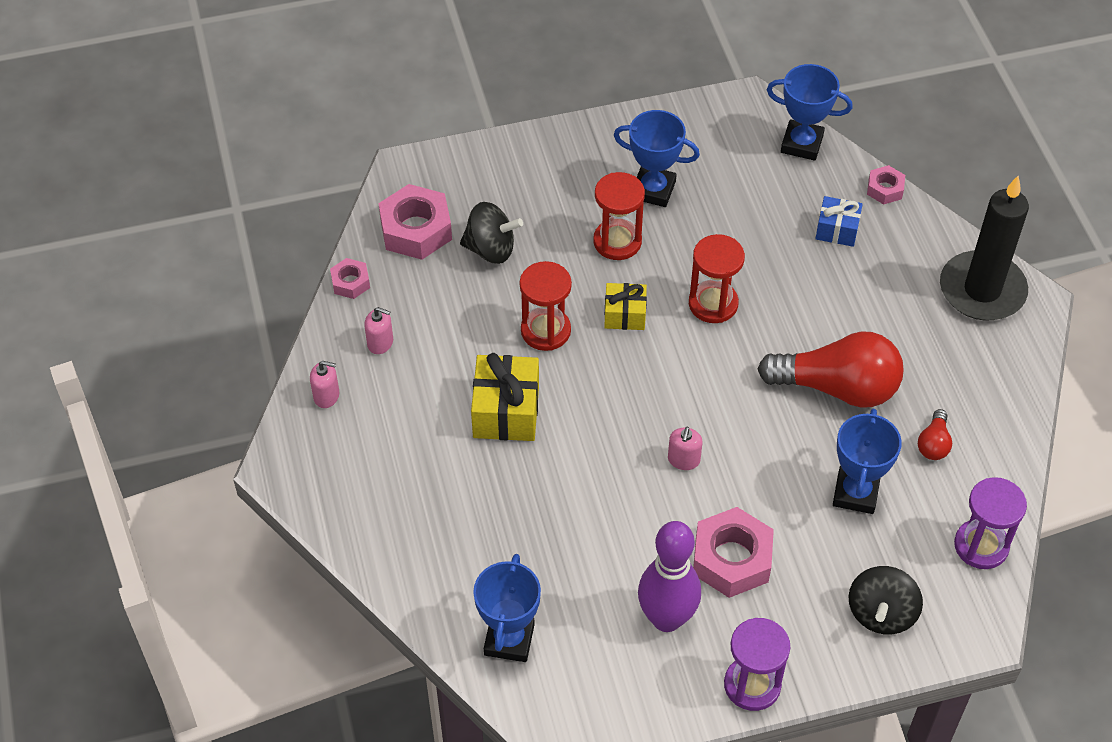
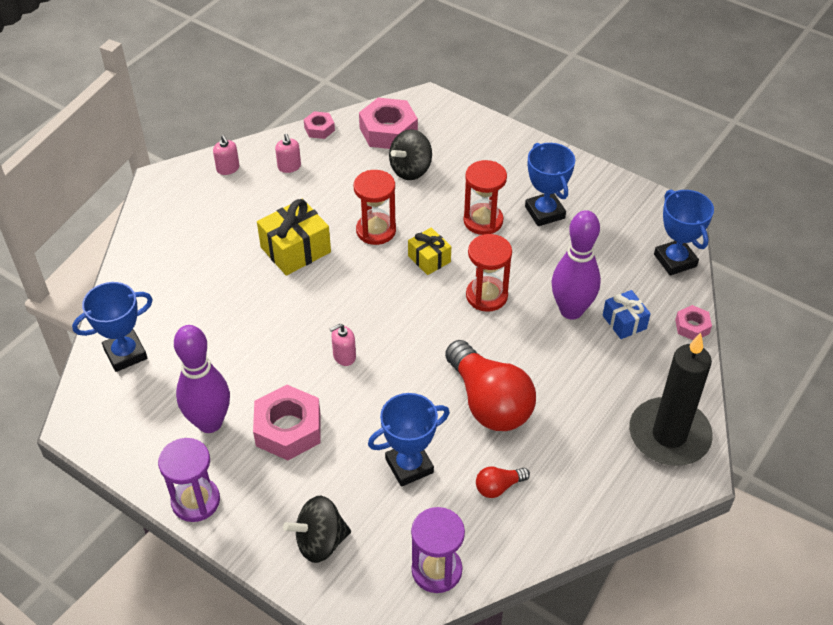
camera: 50 degrees right, 5 degrees down
(491, 249) = (410, 170): black spinning top -> black spinning top turned 75 degrees clockwise
(789, 256) = (571, 310): none -> purple bowling pin

